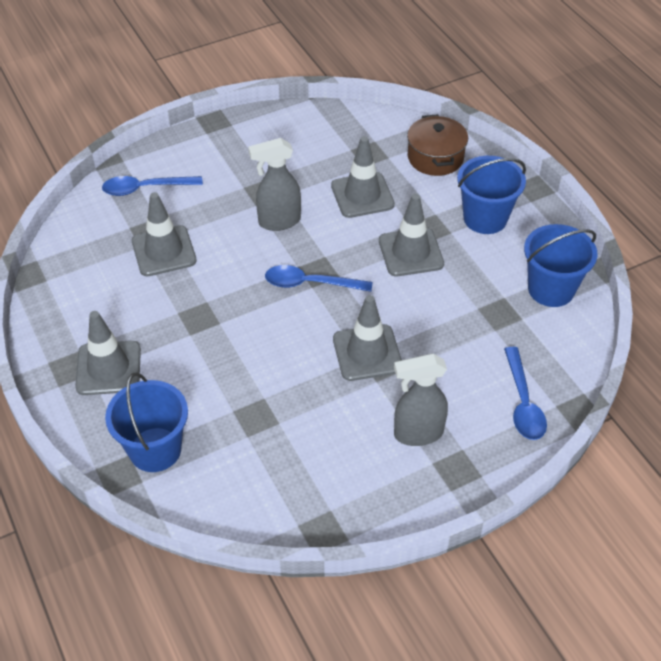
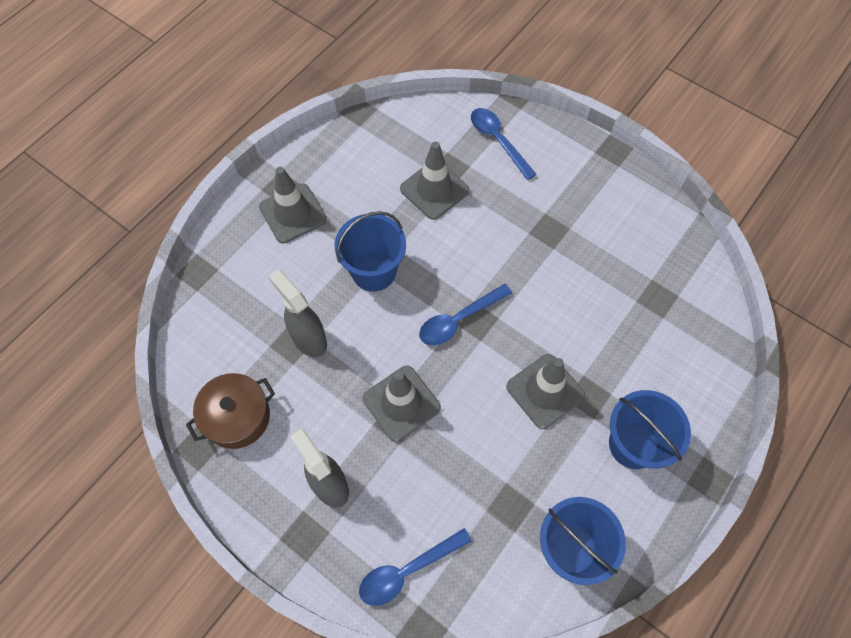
camera: 65 degrees right, 15 degrees up
(155, 449) = (229, 285): blue bucket -> blue bucket (374, 271)
(278, 221) = (519, 260): grey spray bottle -> grey spray bottle (308, 339)
(310, 283) = (458, 320): blue spoon -> blue spoon turned 105 degrees counterclockwise
(362, 195) = (595, 316): grey traffic cone -> none
(435, 157) = (691, 362): brown pot -> brown pot (237, 417)

